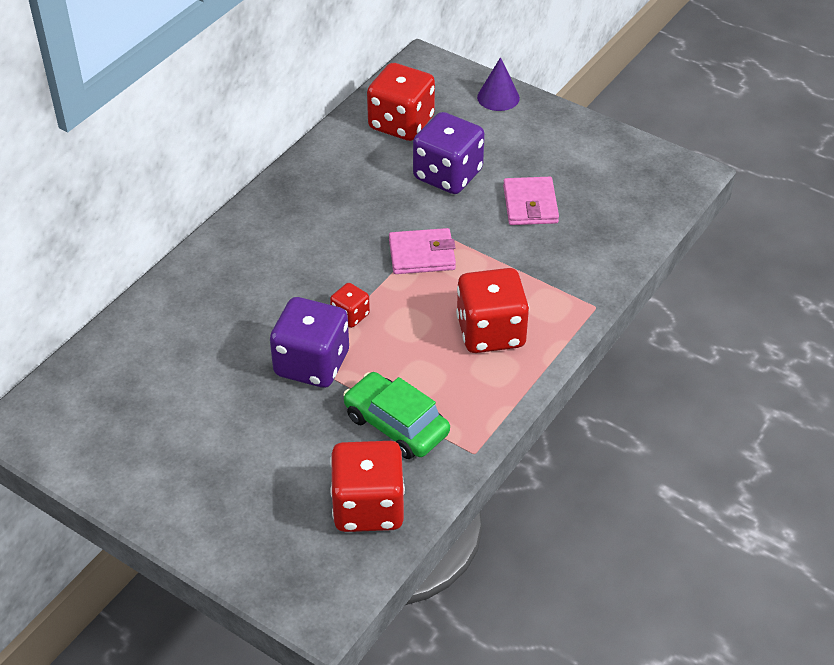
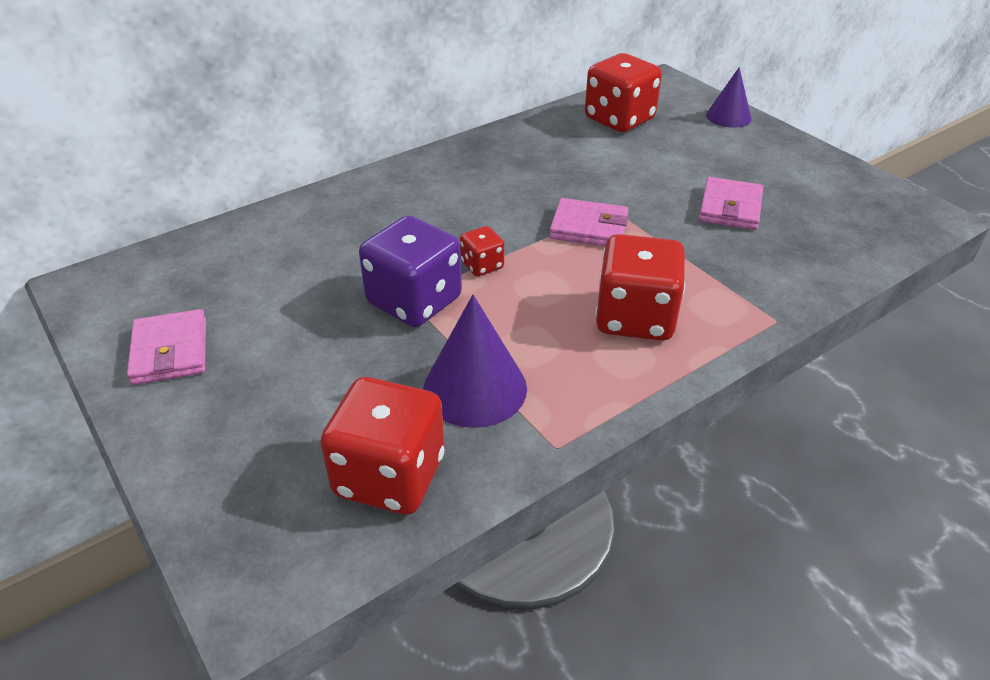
camera: 20 degrees right, 5 degrees down
(140, 461) = (170, 351): none -> pink wallet
(396, 425) = (475, 388): green car -> purple cone
(448, 175) = (648, 166): purple dice -> none

